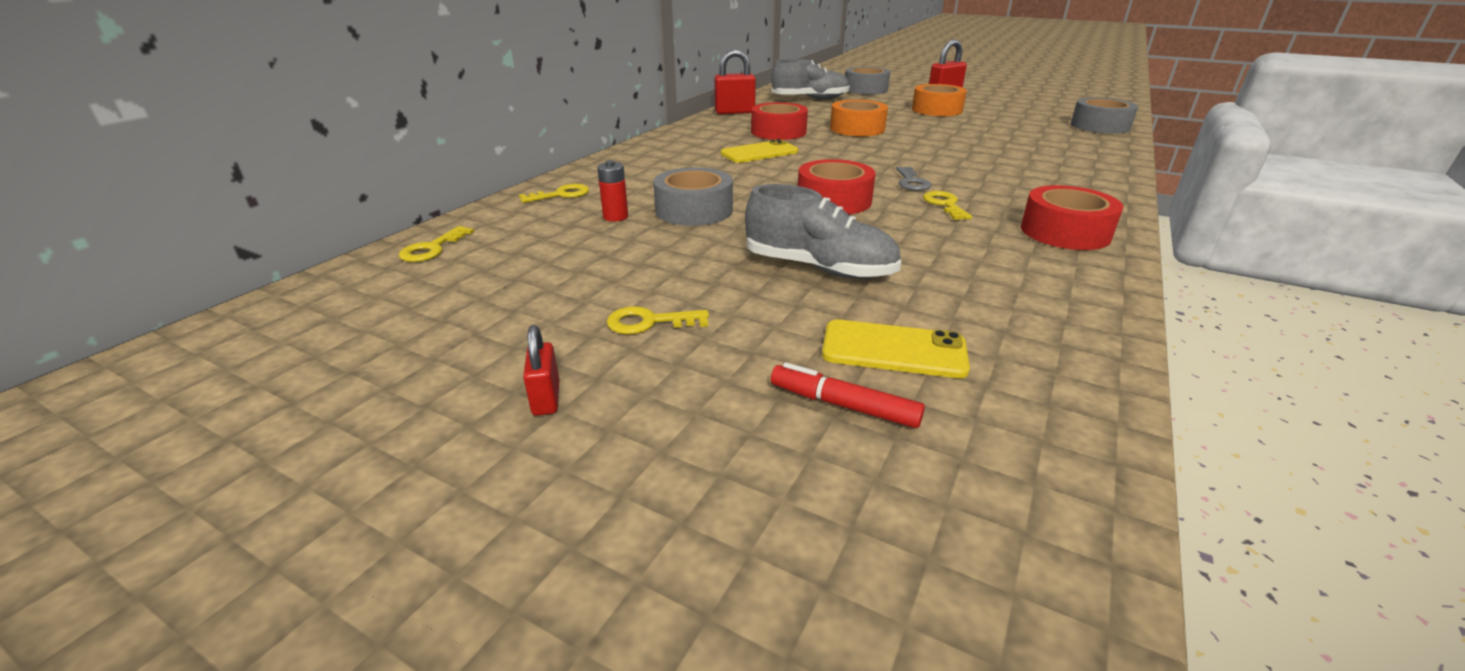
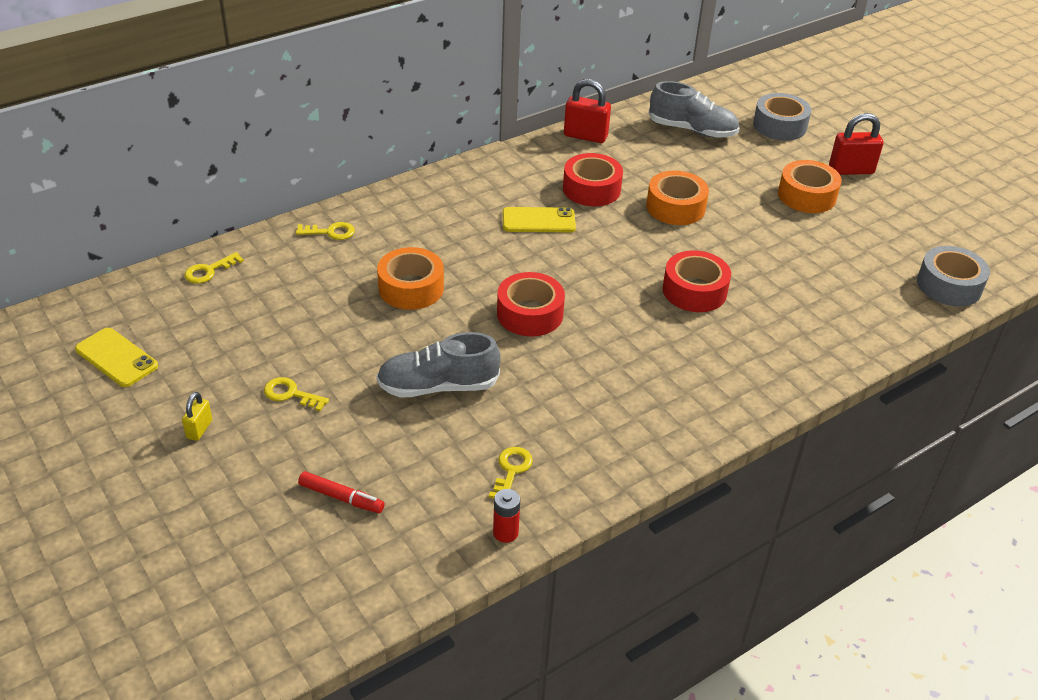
camera: 25 degrees right, 10 degrees up
(546, 398) = (199, 429): red padlock -> yellow padlock
(615, 217) = (349, 276): red battery -> red battery (505, 533)
(694, 210) = (411, 288): grey tape -> orange tape
(819, 268) = (438, 386): grey shoe -> grey shoe turned 120 degrees clockwise
(844, 405) = (341, 497): red marker -> red marker turned 150 degrees clockwise
(893, 349) = (409, 473): yellow phone -> yellow phone (116, 357)
(911, 182) = (624, 312): grey key -> none
(944, 204) = (614, 351): yellow key -> yellow key (511, 470)
(1065, 232) = (668, 420): red tape -> red tape (694, 291)

